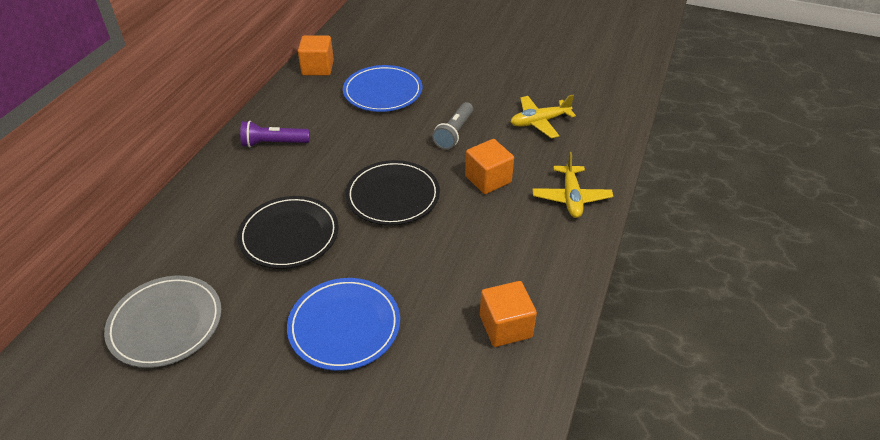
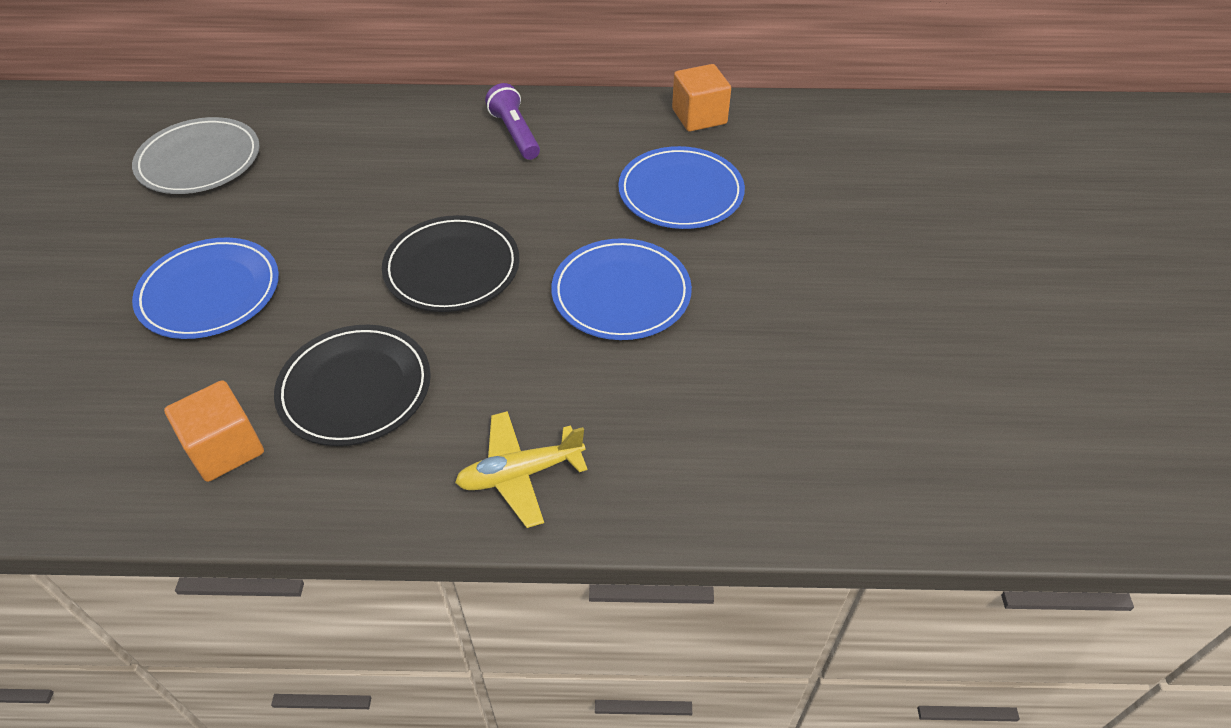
camera: 70 degrees right, 5 degrees up
(289, 235) = (351, 201): black plate -> black plate (355, 388)
(454, 133) = (621, 293): grey flashlight -> blue plate
(488, 179) = (526, 359): orange cube -> none
(539, 122) = (706, 391): yellow plane -> none

